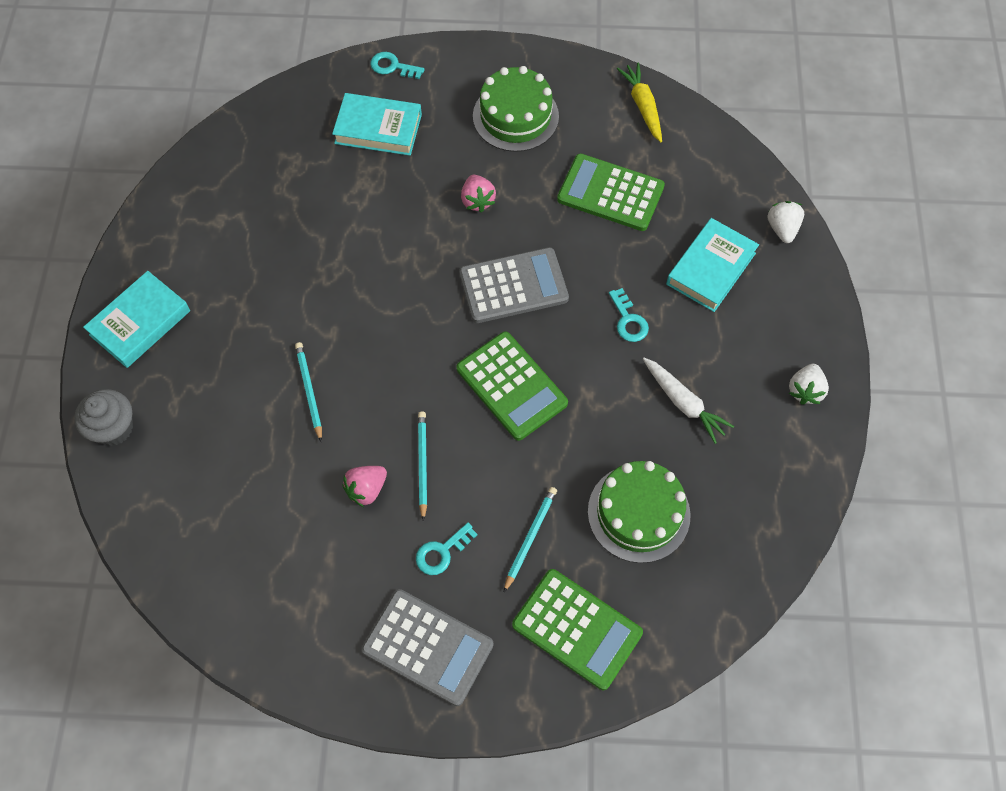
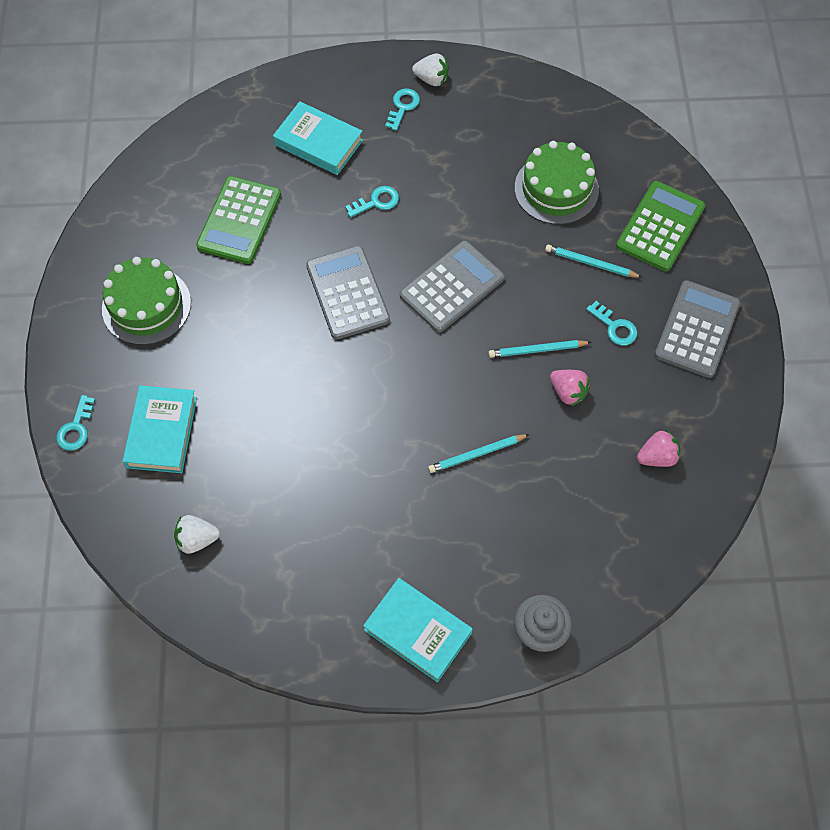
camera: 95 degrees left, 0 degrees up
(477, 201) = (252, 331): pink strawberry -> pink strawberry (657, 457)
(511, 386) = (452, 287): green calculator -> grey calculator
(642, 106) = (135, 198): yellow carrot -> none
(683, 403) = (453, 160): white carrot -> none
(762, 356) = (403, 107): none -> turquoise key
(782, 229) = (274, 92): white strawberry -> white strawberry (197, 539)

